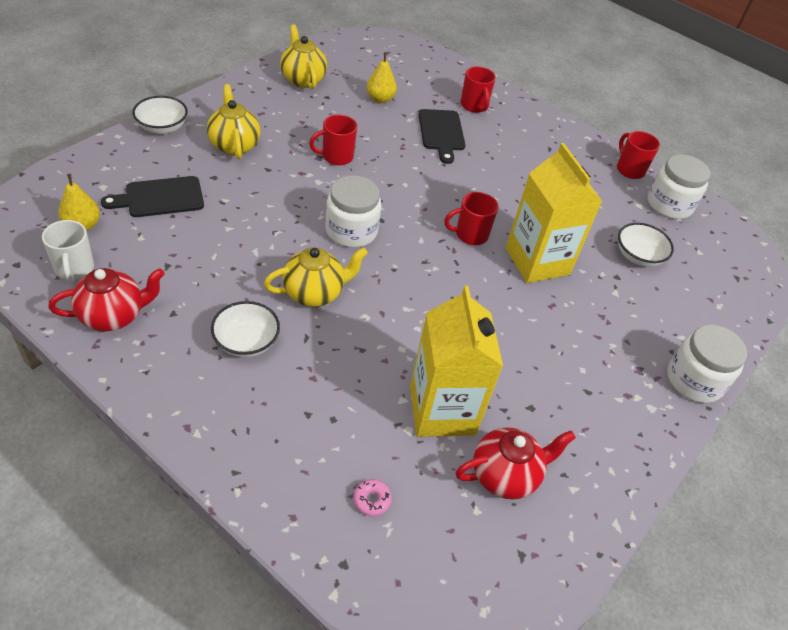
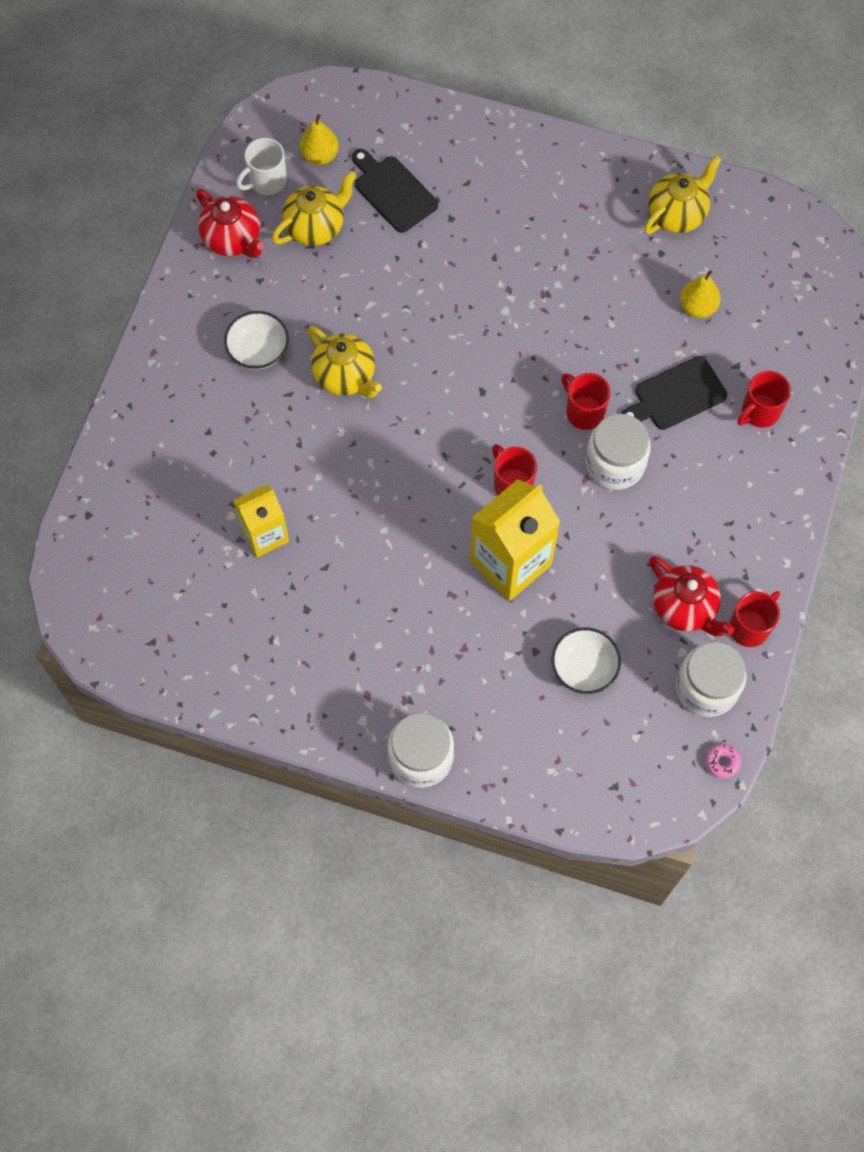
camera: 75 degrees right, 20 degrees up
(162, 127) = (496, 135): white bowl -> none
(234, 145) = (511, 210): yellow teapot -> yellow teapot (316, 227)
(336, 156) = (557, 309): red mug -> red mug (584, 411)
(351, 231) = (448, 372): white jar -> white jar (615, 463)
(372, 500) = (150, 513): pink donut -> pink donut (722, 762)
(442, 410) = (265, 535): yellow carton -> yellow carton, size x0.62
(505, 475) = (221, 608): red teapot -> red teapot (684, 608)

